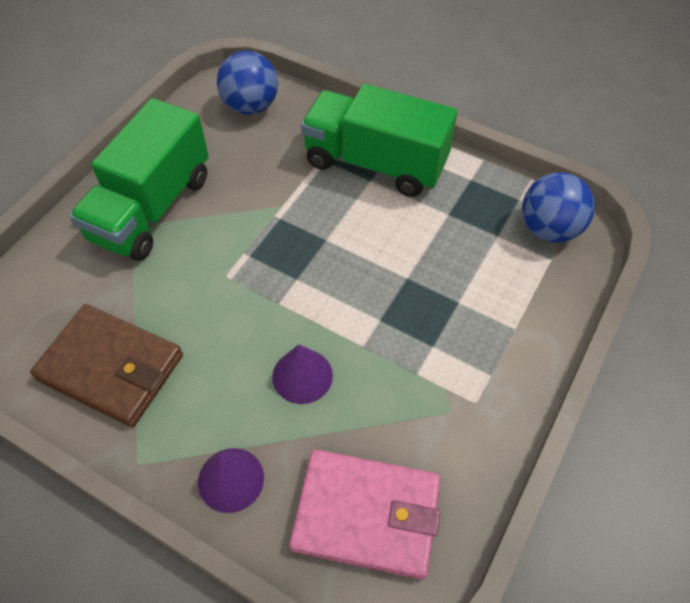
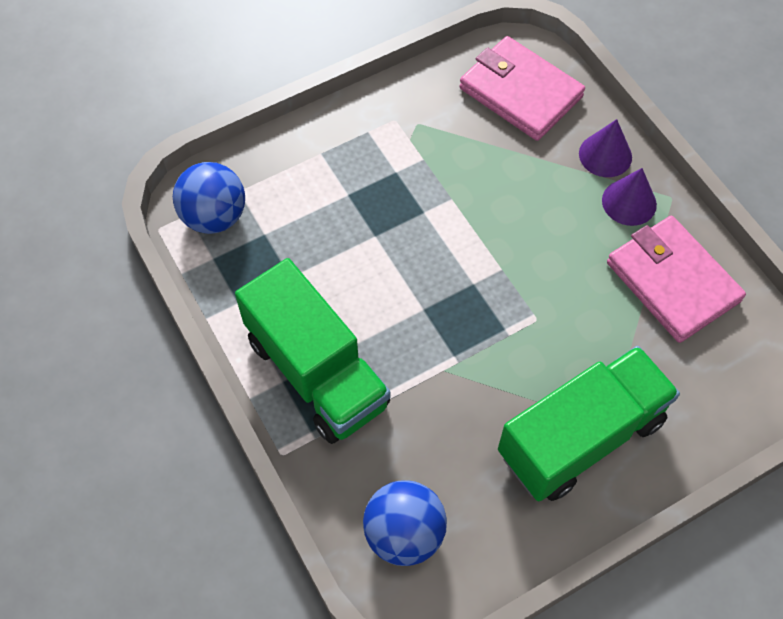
camera: 150 degrees left, 5 degrees up
(111, 367) = (672, 282): brown wallet -> pink wallet
(302, 376) = (514, 199): purple cone -> purple cone (629, 202)

